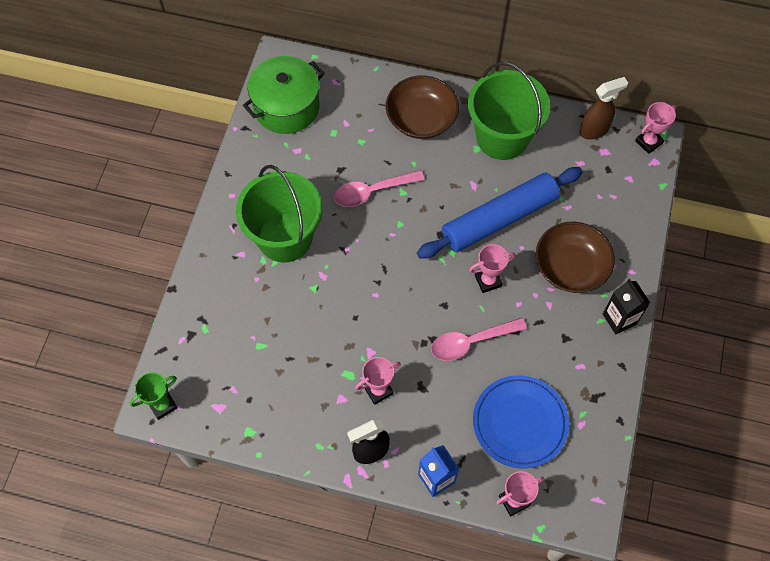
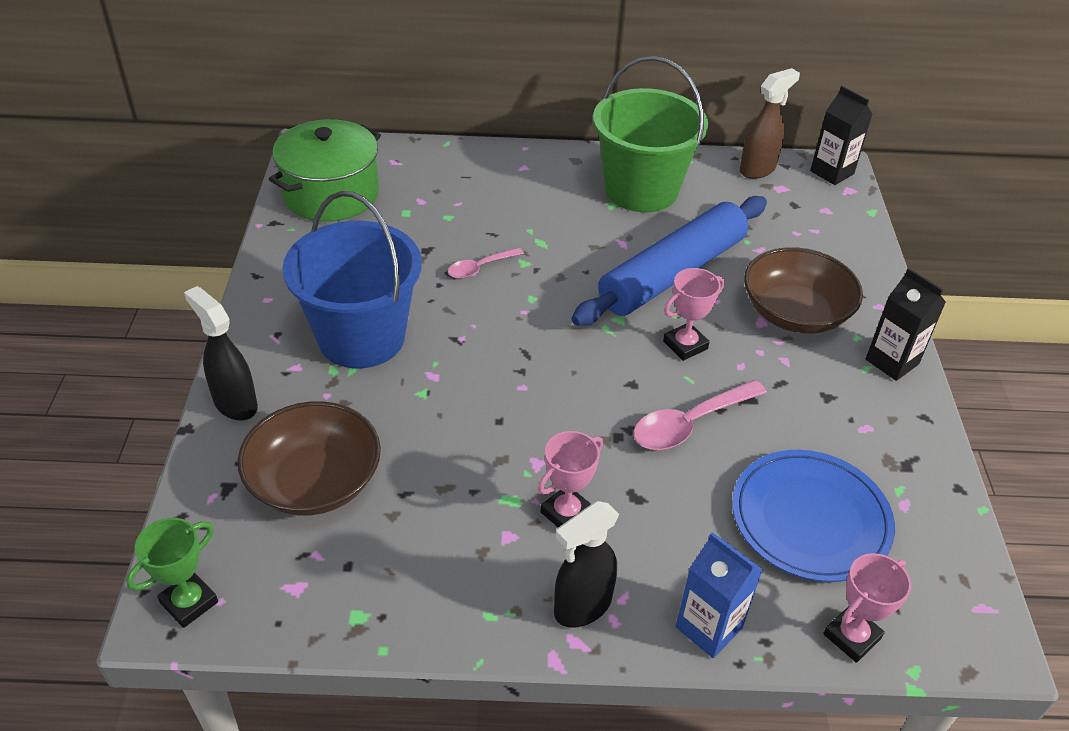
camera: 15 degrees left, 20 degrees down
(202, 275) = (235, 404): none -> black spray bottle
(285, 237) = (361, 337): green bucket -> blue bucket
(372, 191) = (480, 268): pink spoon -> pink spoon, size x0.60
(421, 119) = (525, 184): brown bowl -> brown bowl (315, 481)
(648, 142) = (832, 172): pink trophy -> black carton

